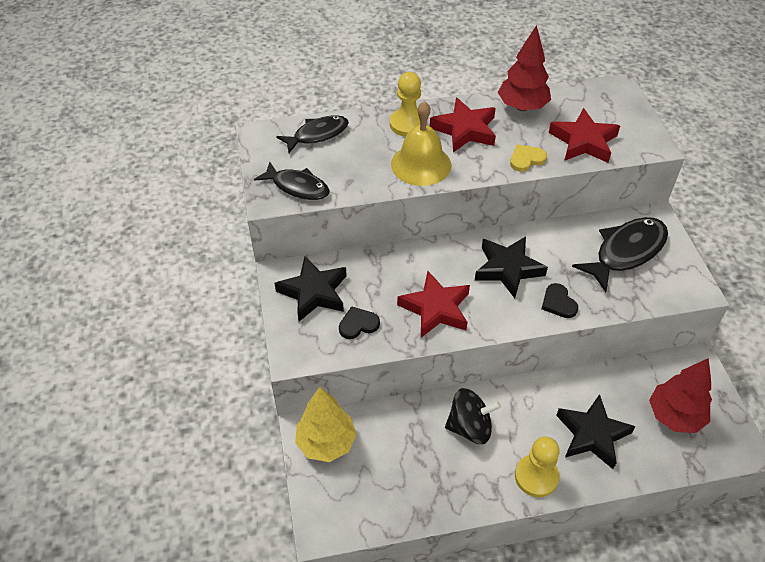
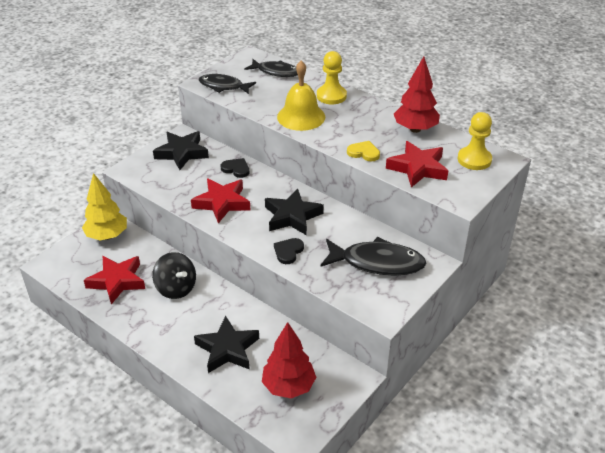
camera: 50 degrees right, 10 degrees down
(297, 187) = (223, 86): black fish -> black fish turned 120 degrees clockwise
(358, 324) = (175, 180): black heart -> black heart (236, 169)
(465, 130) = (357, 118): red star -> red star (117, 281)
(536, 476) = (166, 337): yellow pawn -> yellow pawn (474, 160)

